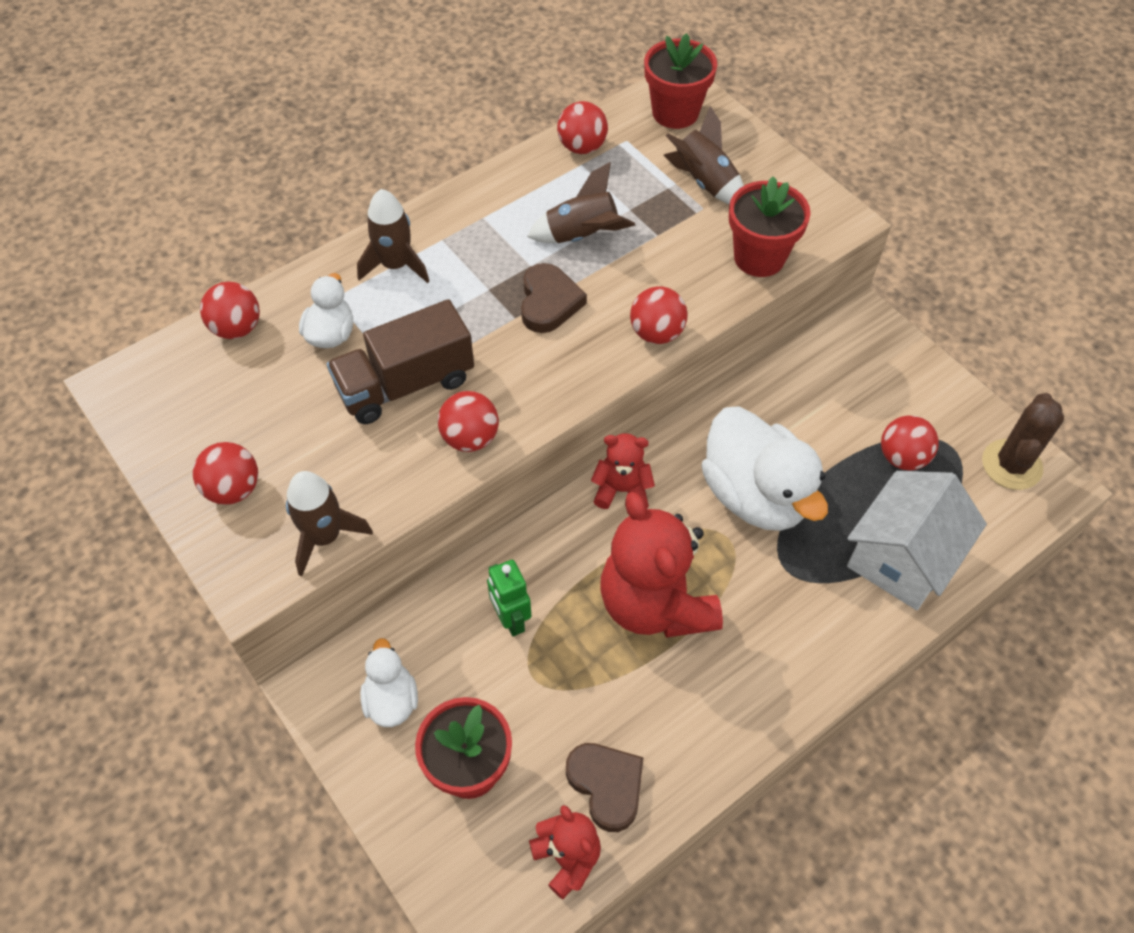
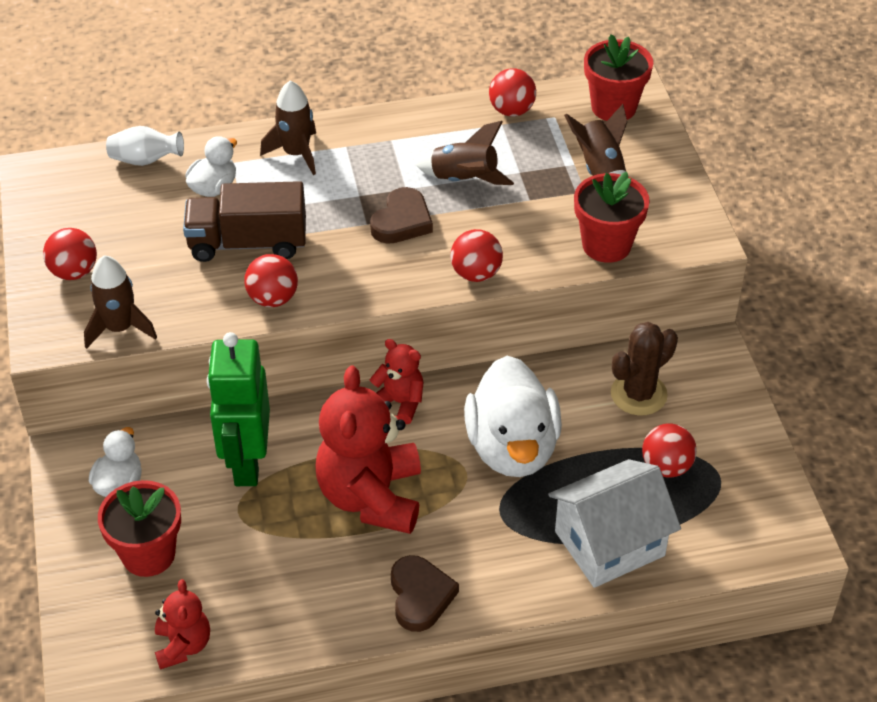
camera: 25 degrees right, 10 degrees down
(237, 328) = (145, 160): red ball -> white vase
(511, 619) = (247, 463): green robot -> green robot, size x1.81
(606, 785) = (246, 609): brown heart -> brown heart (420, 596)
(1011, 465) = (766, 509): brown cactus -> brown cactus (638, 394)

